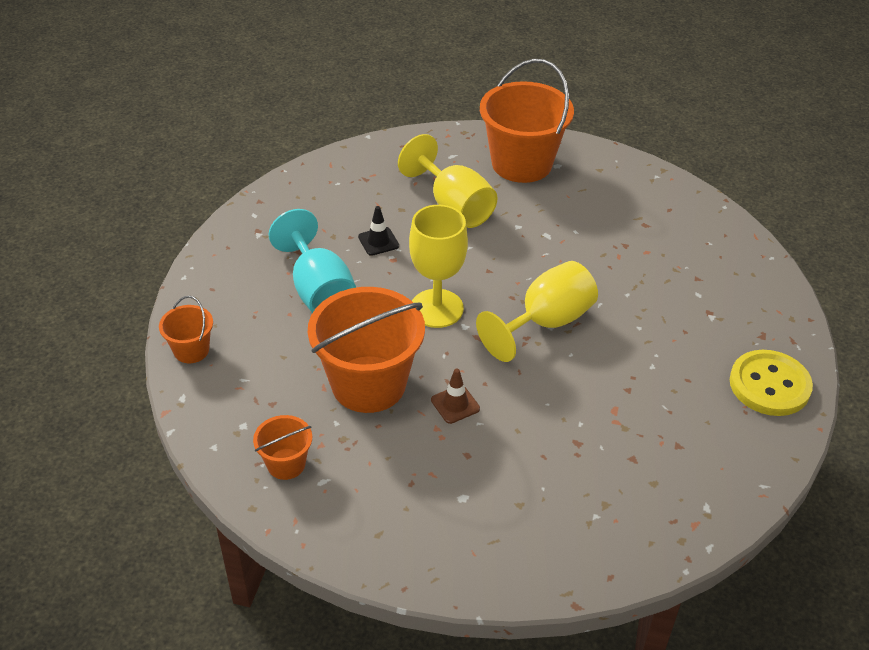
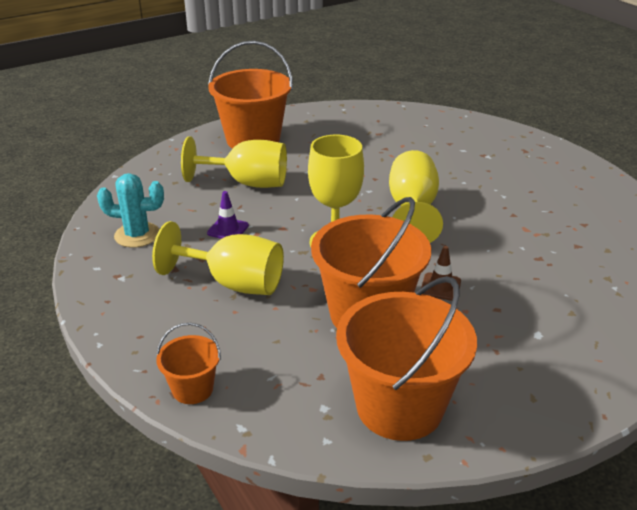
camera: 45 degrees left, 10 degrees down
(286, 464) = (399, 407): orange bucket -> orange bucket, size x2.07
(312, 204) = (137, 235): none -> turquoise cactus
(319, 291) = (234, 283): turquoise goblet -> yellow goblet
(378, 241) = (228, 229): black traffic cone -> purple traffic cone
(769, 385) = (568, 170): yellow button -> none

